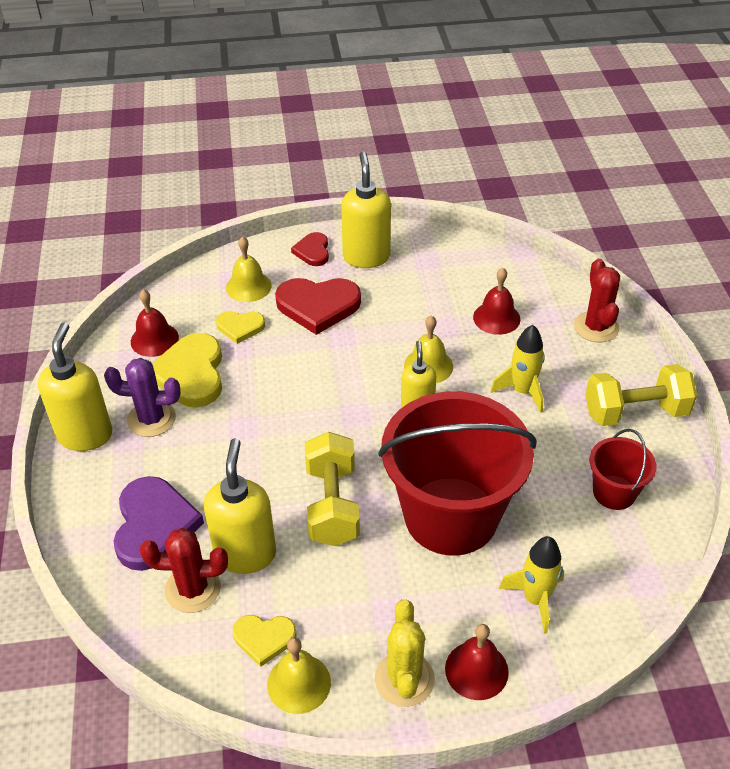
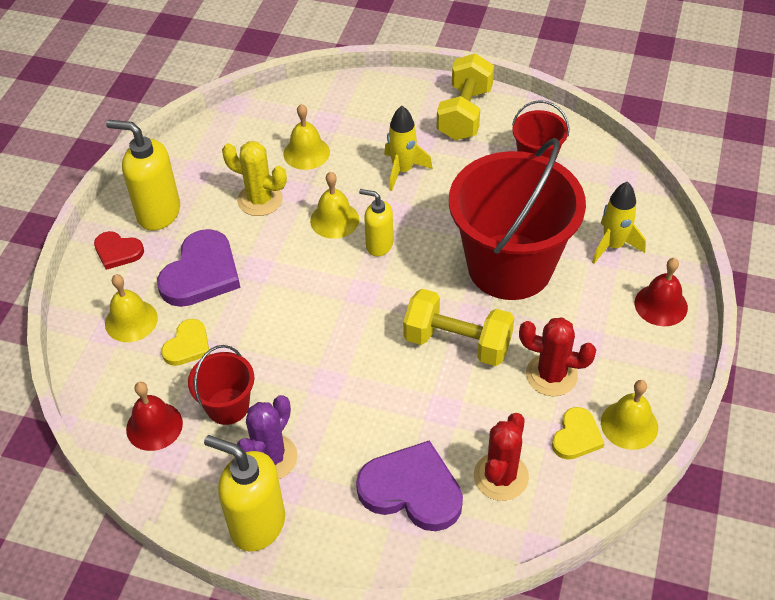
camera: 65 degrees left, 5 degrees up
(191, 374) = (227, 406): yellow heart -> red bucket
(245, 553) = (480, 424): yellow soap dispenser -> none
(318, 306) = (201, 273): red heart -> purple heart
(404, 679) = (652, 352): yellow cactus -> yellow cactus (260, 200)
(496, 318) = (306, 153): red bell -> yellow bell
(596, 327) = (359, 96): red cactus -> red cactus (551, 375)

